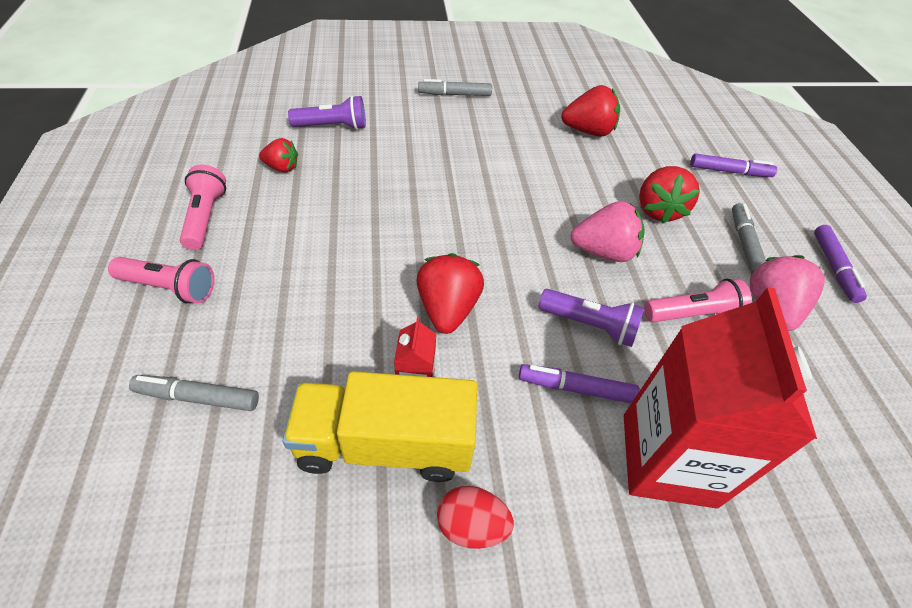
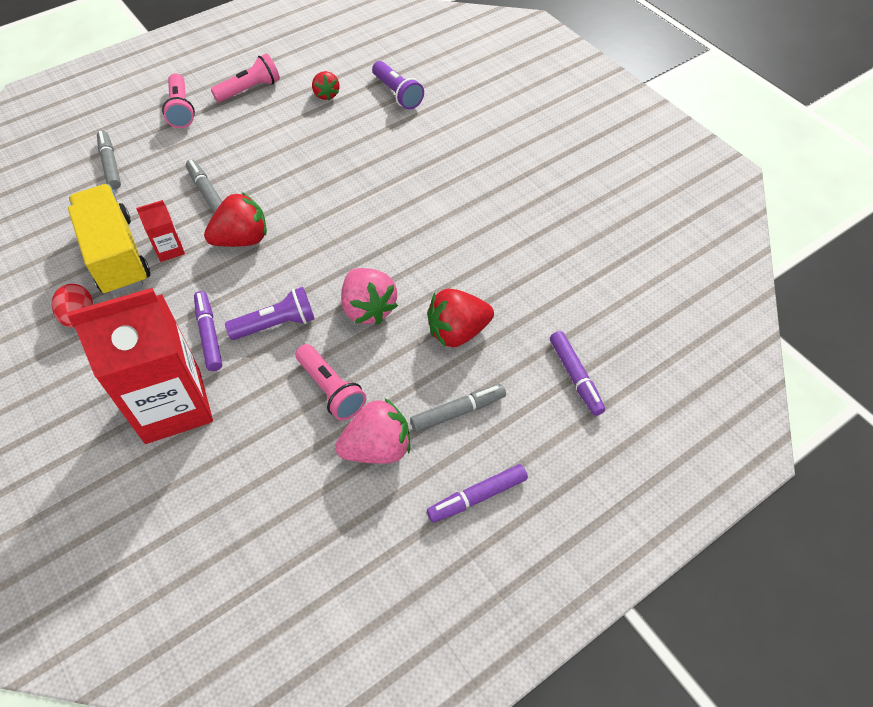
camera: 65 degrees right, 5 degrees up
(455, 94) = (512, 138): grey marker -> grey marker (207, 193)
(588, 131) = (542, 246): red strawberry -> none
(589, 325) = (276, 324): purple flashlight -> purple flashlight turned 105 degrees counterclockwise

